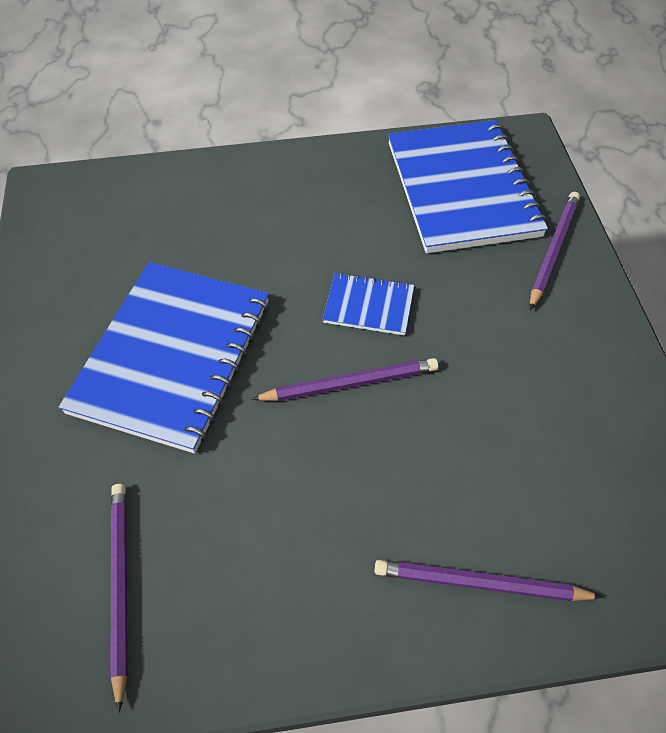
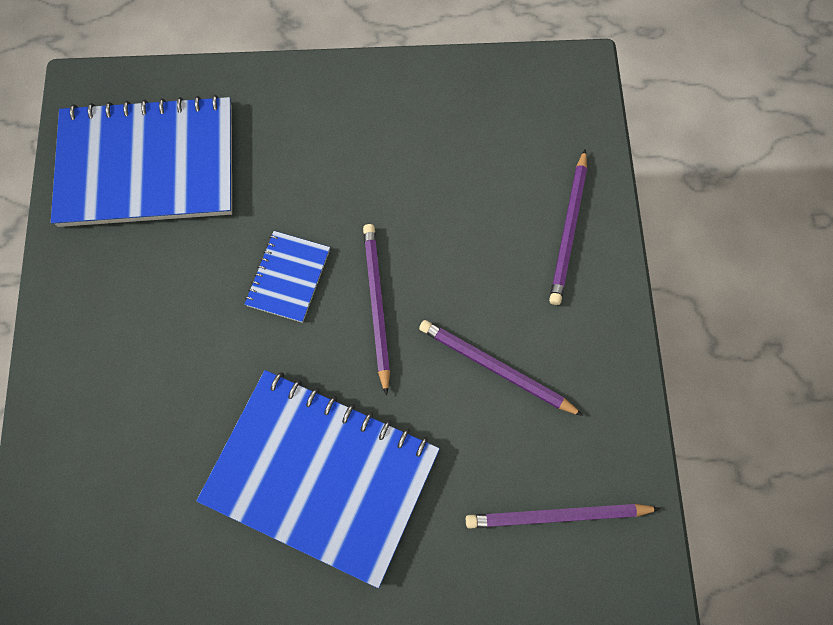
camera: 85 degrees left, 15 degrees up
(553, 250) = (248, 101): purple pencil -> purple pencil (495, 368)

